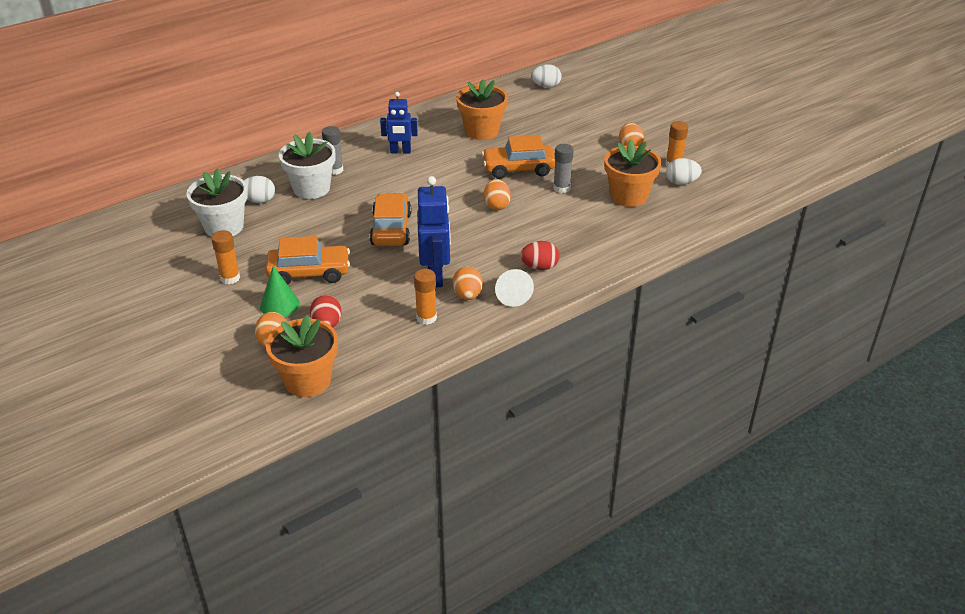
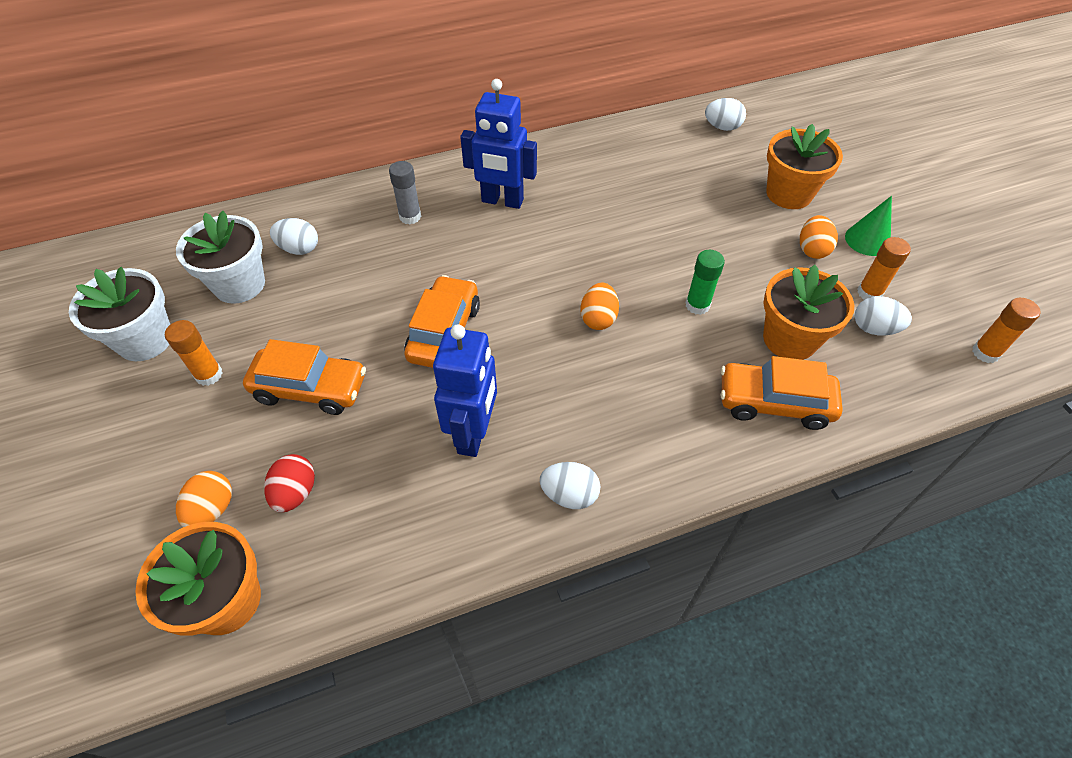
camera: 15 degrees right, 15 degrees up
(279, 305) = (249, 439): green cone -> green cone (867, 240)
(311, 188) = (370, 241): white flower pot -> white flower pot (145, 340)
(400, 151) = (502, 201): blue robot -> blue robot, size x1.51
(426, 318) = (434, 513): orange glue stick -> orange glue stick (985, 353)
(467, 295) = (506, 482): orange egg -> none
(482, 131) = (617, 186): orange flower pot -> orange flower pot (789, 194)
(511, 294) = (569, 495): white cone -> white egg
(518, 169) = (647, 259): orange car -> orange car (774, 403)
(539, 267) = (625, 449): red egg -> none
(562, 188) = (697, 305): grey glue stick -> green glue stick

